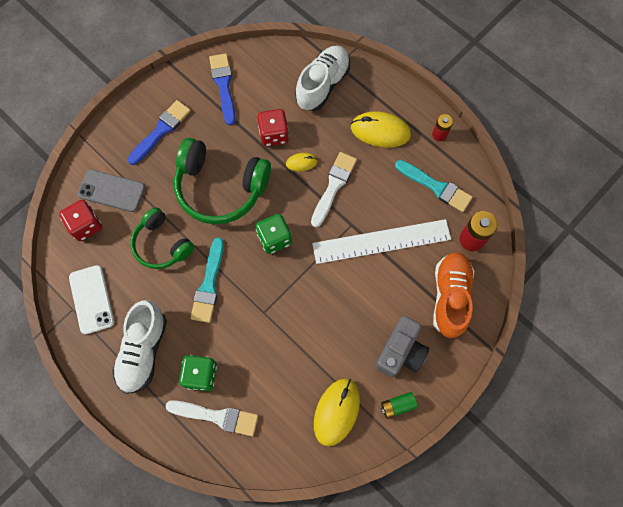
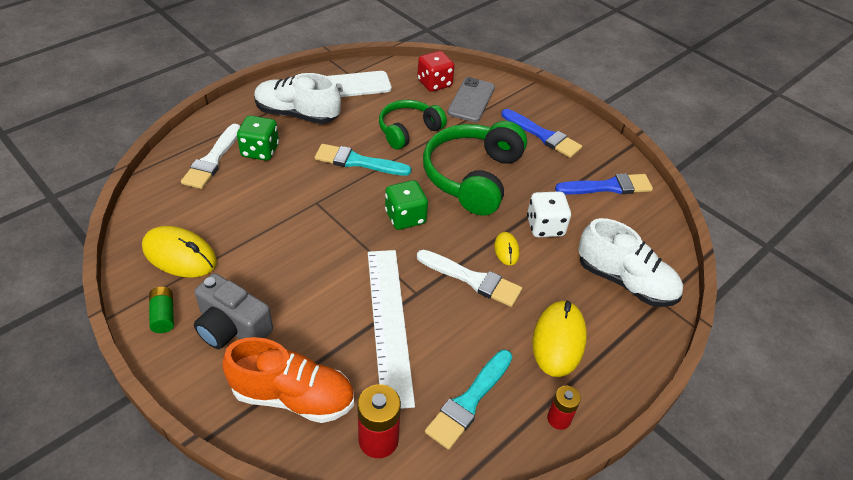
camera: 90 degrees right, 25 degrees down
(274, 134) = (545, 227): red dice -> white dice

